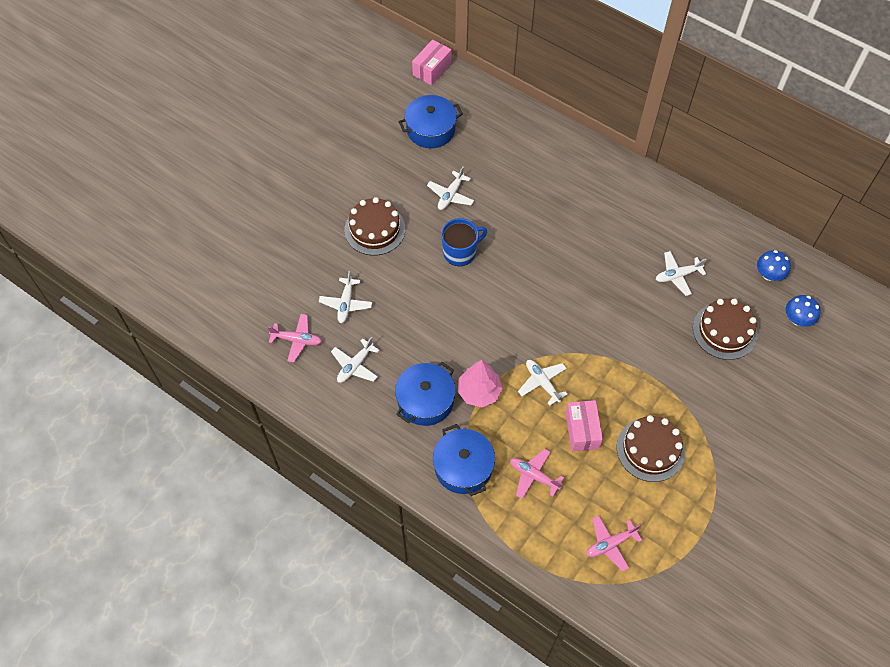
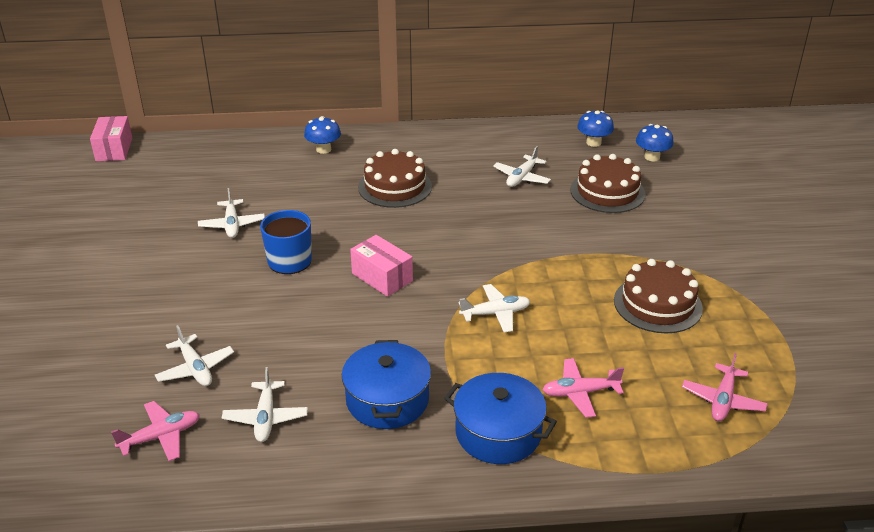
camera: 40 degrees left, 25 degrees down
(375, 229) = (168, 289): brown cake -> brown cake (395, 187)
(431, 129) = (157, 189): blue pot -> none
(479, 392) = (439, 358): pink tree -> none
(542, 383) = (495, 313): white plane -> white plane turned 150 degrees clockwise
(566, 156) = (323, 149): none -> blue mushroom
(582, 430) = (579, 327): pink box -> pink box (382, 277)

